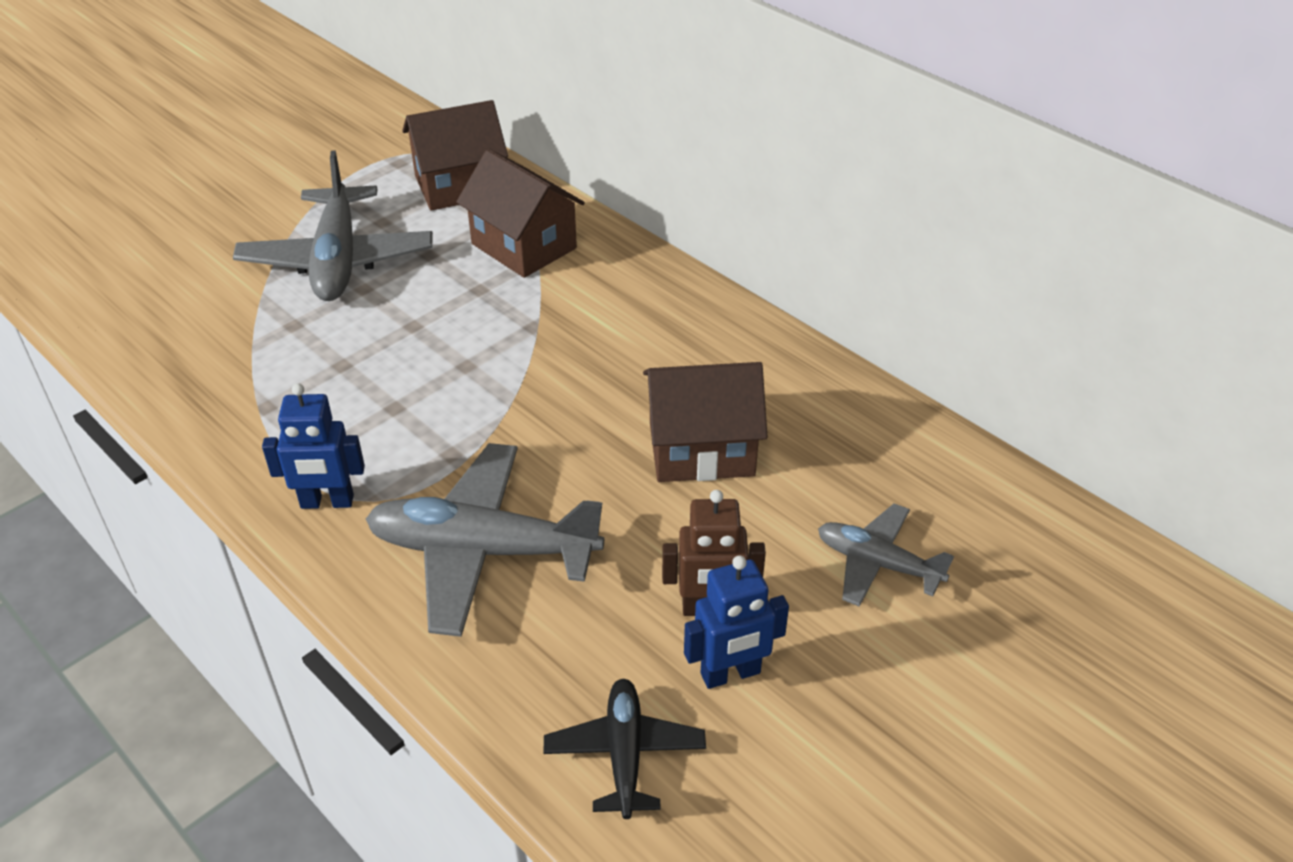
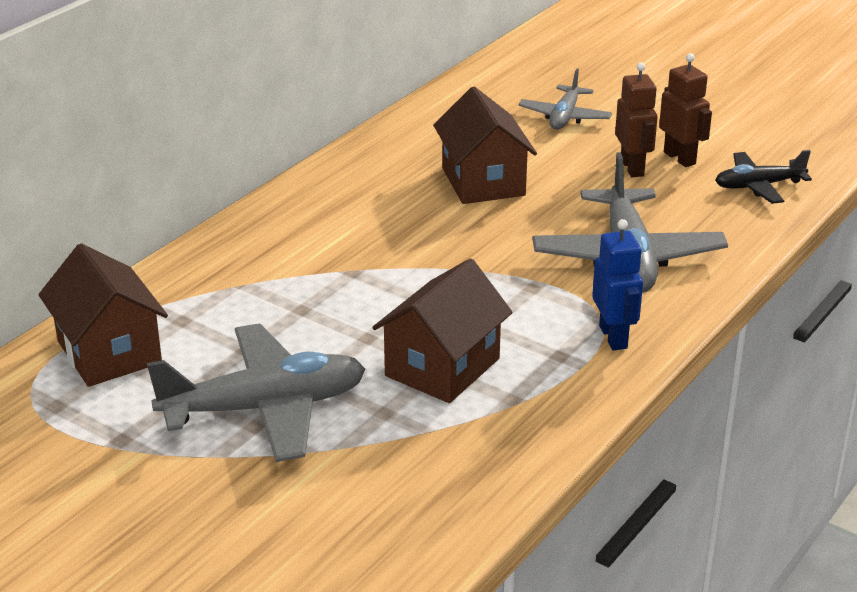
camera: 100 degrees left, 10 degrees down
(524, 246) = (224, 294): brown house -> brown house (442, 367)
(730, 674) = (680, 158): blue robot -> brown robot

